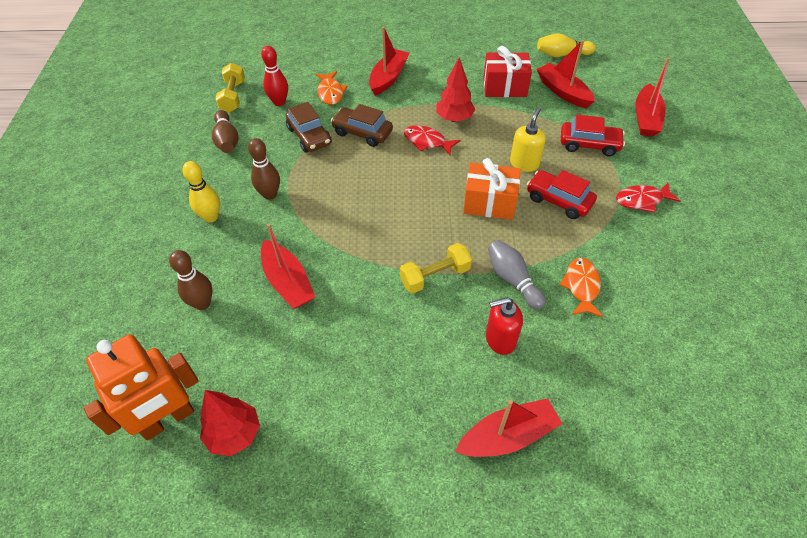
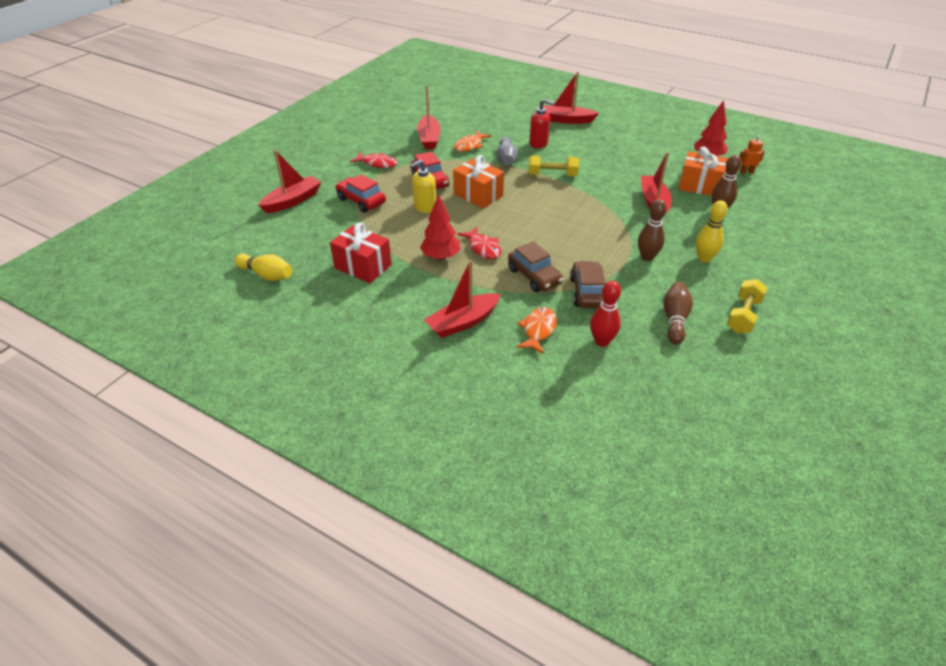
camera: 150 degrees left, 10 degrees down
(168, 420) = (746, 172): orange robot -> orange robot, size x0.43
(233, 96) = (654, 371): yellow dumbbell -> yellow dumbbell (743, 316)
(235, 346) = (700, 186): none -> orange gift
(563, 92) = (320, 243): red boat -> red boat (429, 138)

